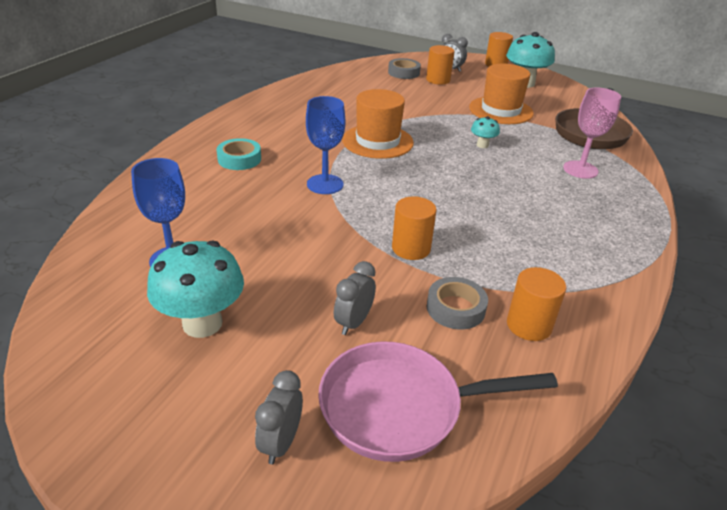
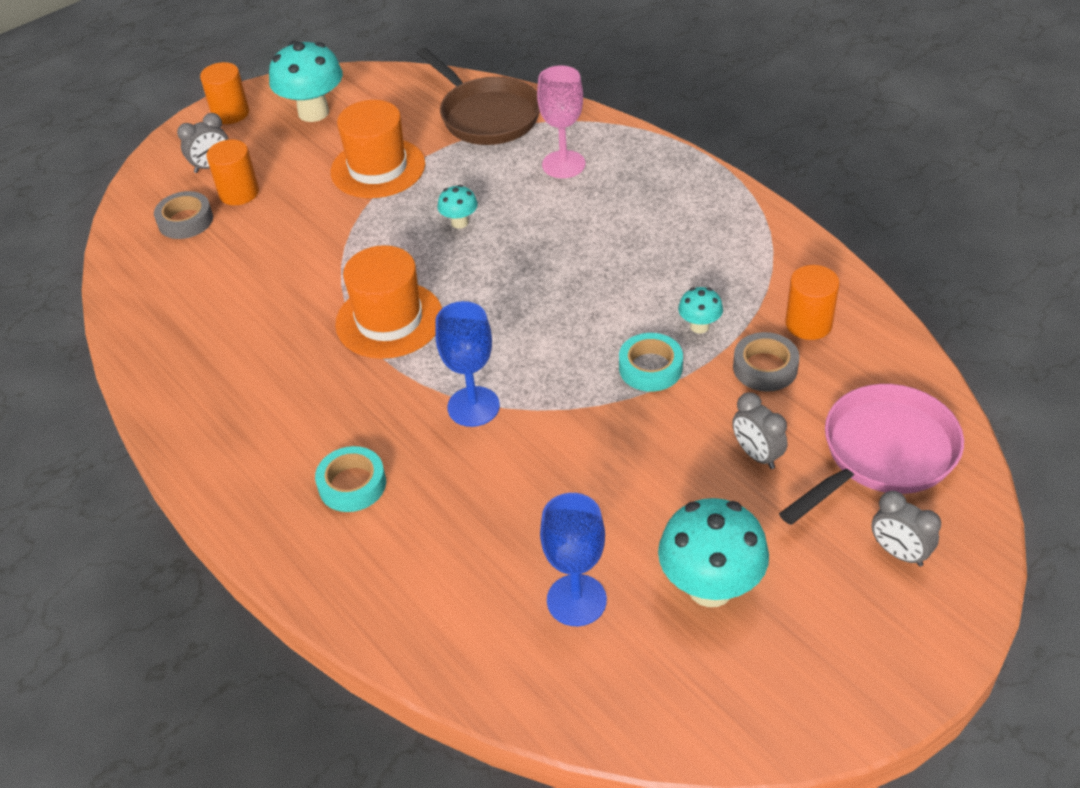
camera: 60 degrees left, 10 degrees up
(400, 407) = (882, 454): pink pan -> pink pan turned 150 degrees counterclockwise
(411, 248) = (650, 368): orange cylinder -> turquoise tape
(473, 263) = (699, 326): none -> turquoise mushroom

